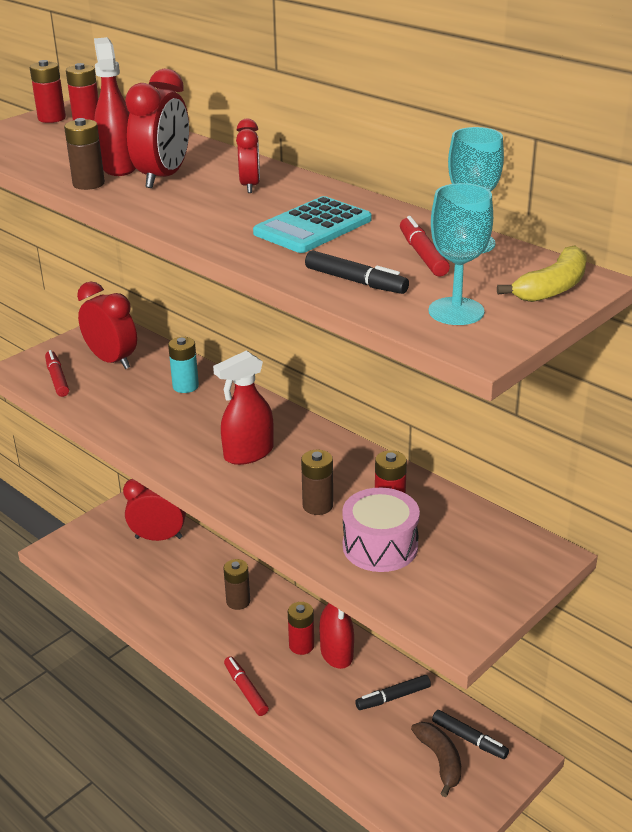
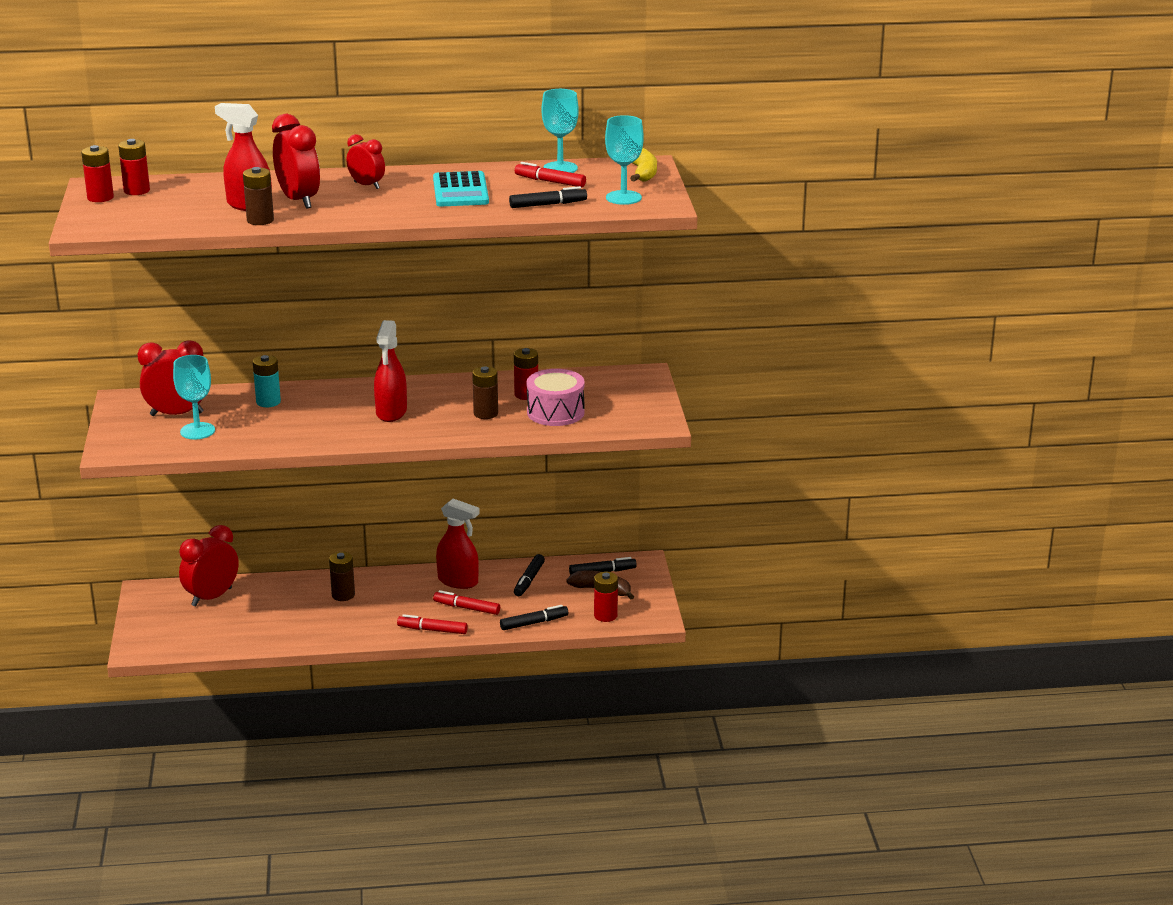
camera: 50 degrees left, 5 degrees down
(57, 379) = (159, 441): red marker -> red marker (466, 608)
(94, 384) = (197, 431): none -> turquoise goblet
(301, 645) = (429, 591): red battery -> red battery (605, 615)
(330, 750) = (534, 623): none -> black marker

